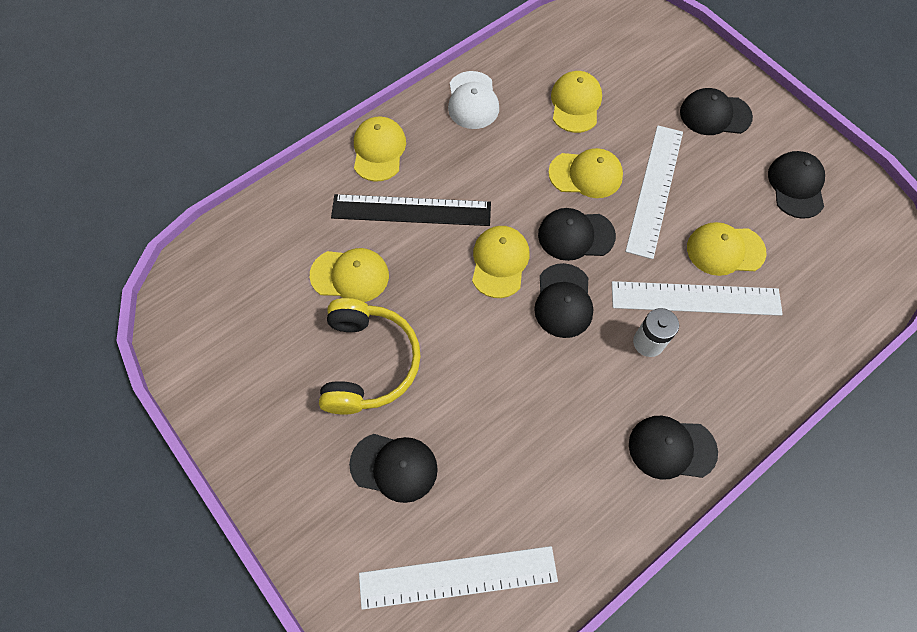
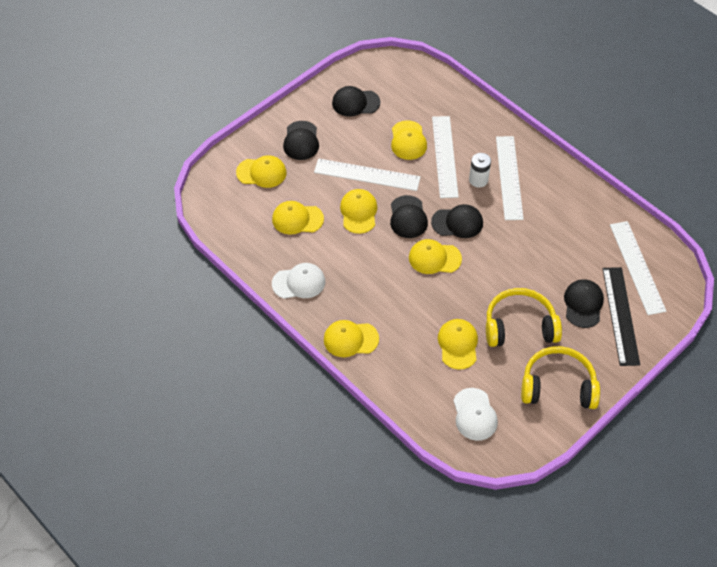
camera: 95 degrees left, 10 degrees down
(238, 282) = (474, 414): none -> white cap
(258, 401) = (558, 386): none -> yellow headphones
(411, 210) = (400, 313): black ruler -> black ruler (620, 315)
(655, 68) = (261, 172): none -> yellow cap
(655, 391) = (509, 177): none -> white ruler
(671, 448) = (541, 170): black cap -> none

